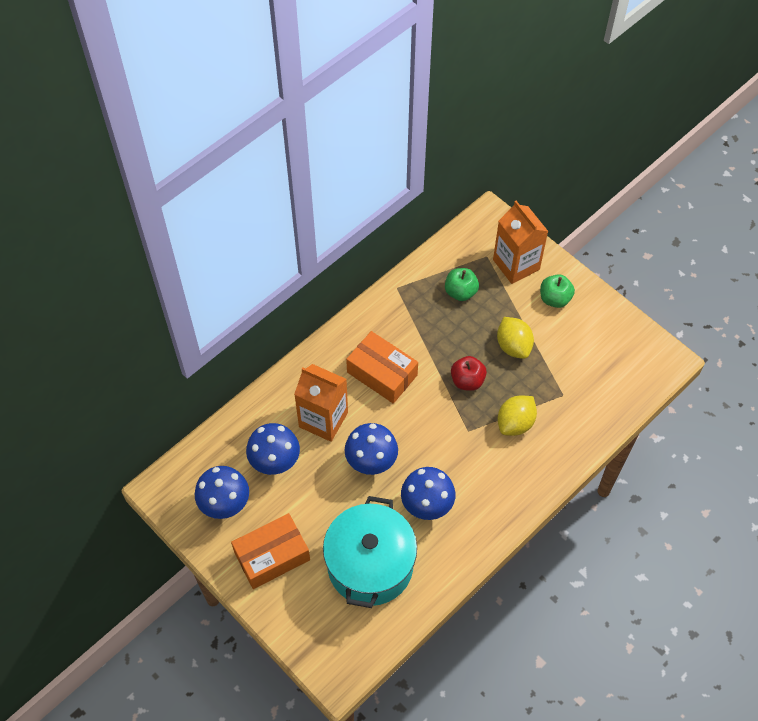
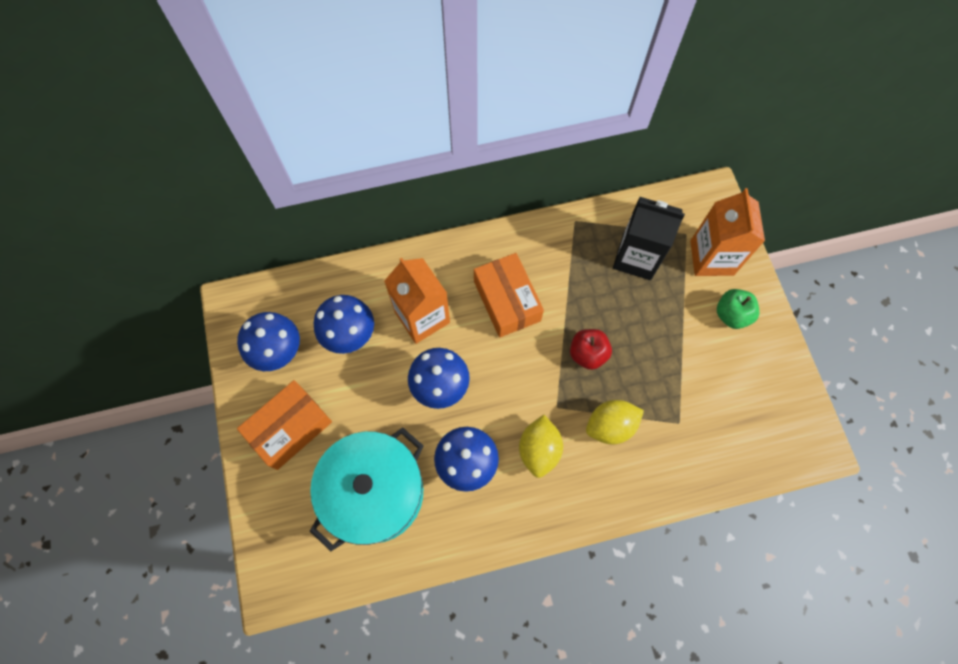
camera: 30 degrees right, 10 degrees up
(272, 556) = (290, 428): orange box -> orange box turned 45 degrees counterclockwise
(460, 292) = (636, 257): green apple -> black carton
(513, 346) = (657, 342): yellow lemon -> yellow lemon (539, 450)

